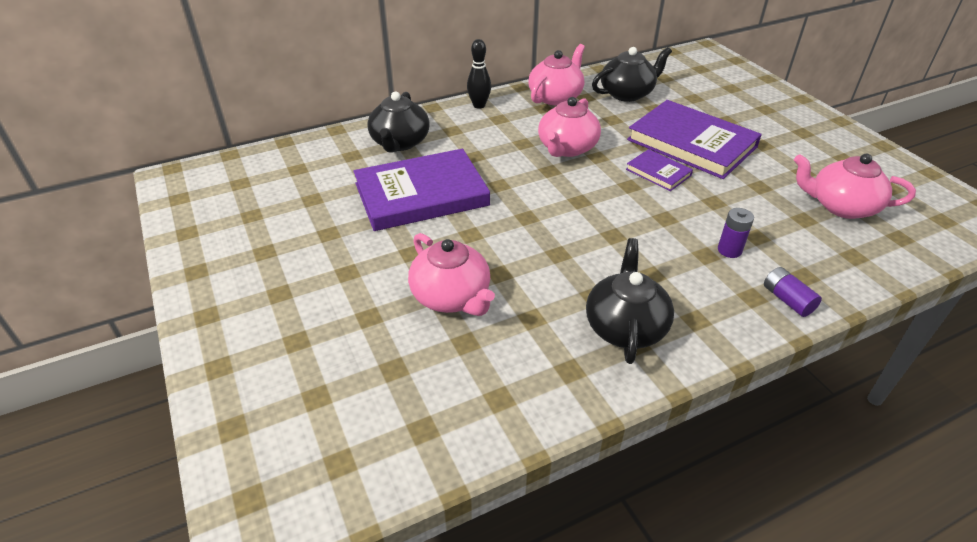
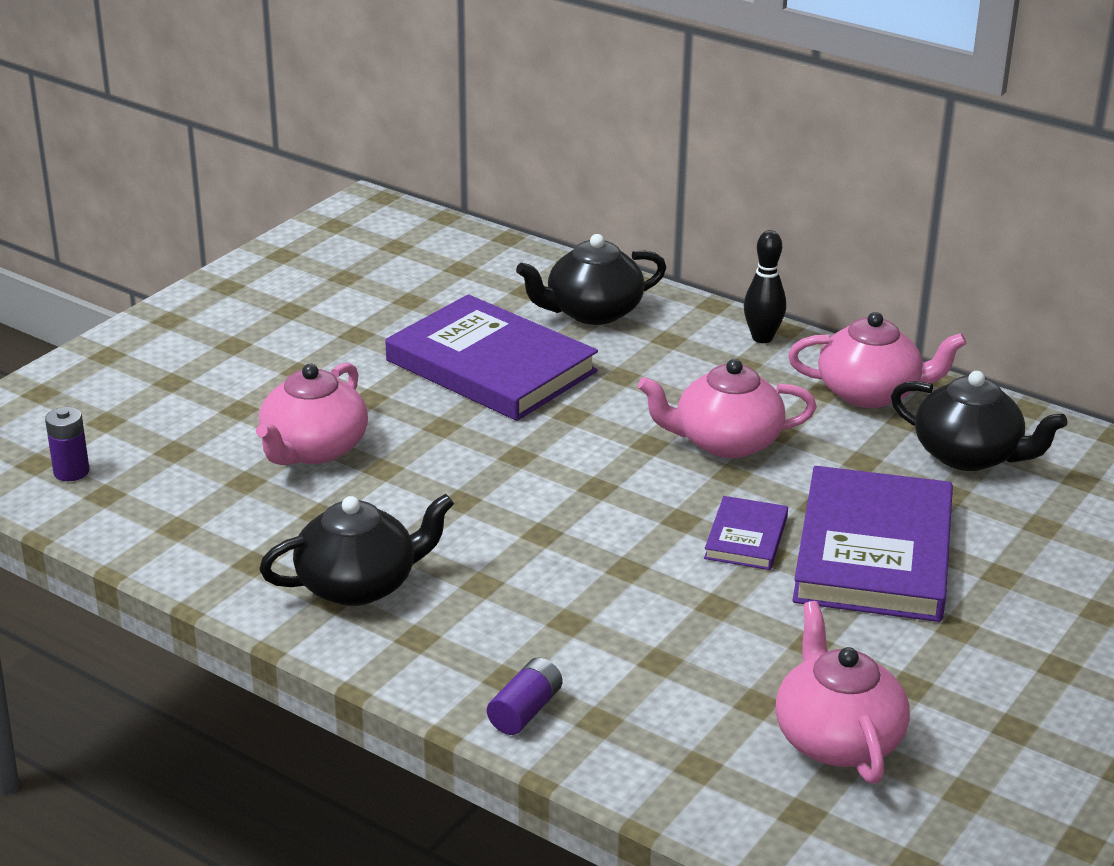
camera: 60 degrees right, 10 degrees down
(729, 250) = (599, 640): purple battery -> purple battery (71, 472)

